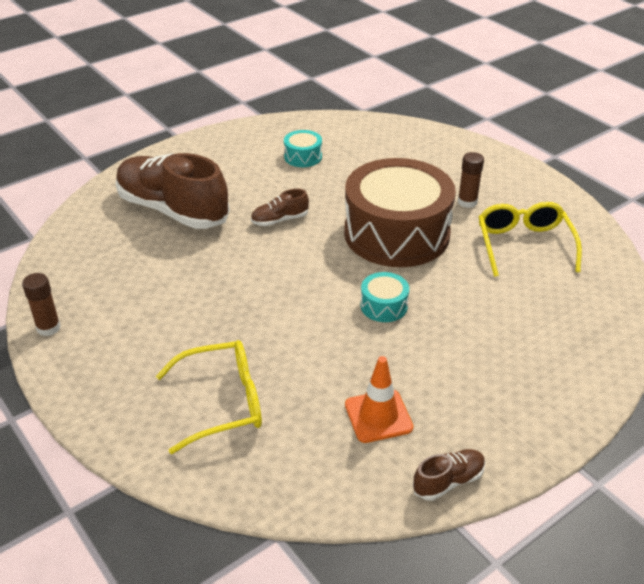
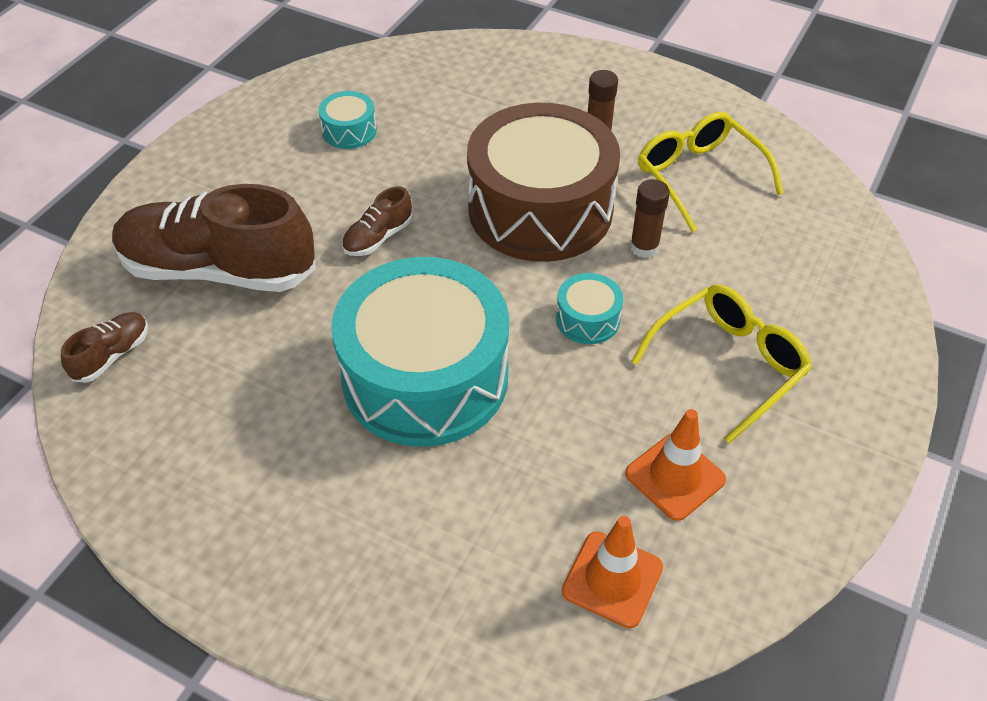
camera: 25 degrees left, 10 degrees up
(48, 328) = (155, 520): brown glue stick -> brown glue stick (644, 247)
(223, 402) = (474, 536): yellow glasses -> yellow glasses (729, 364)
(255, 305) = (425, 377): none -> turquoise drum
(294, 459) = (612, 579): none -> orange traffic cone
(448, 481) = (805, 531): brown shoe -> brown shoe (112, 355)

